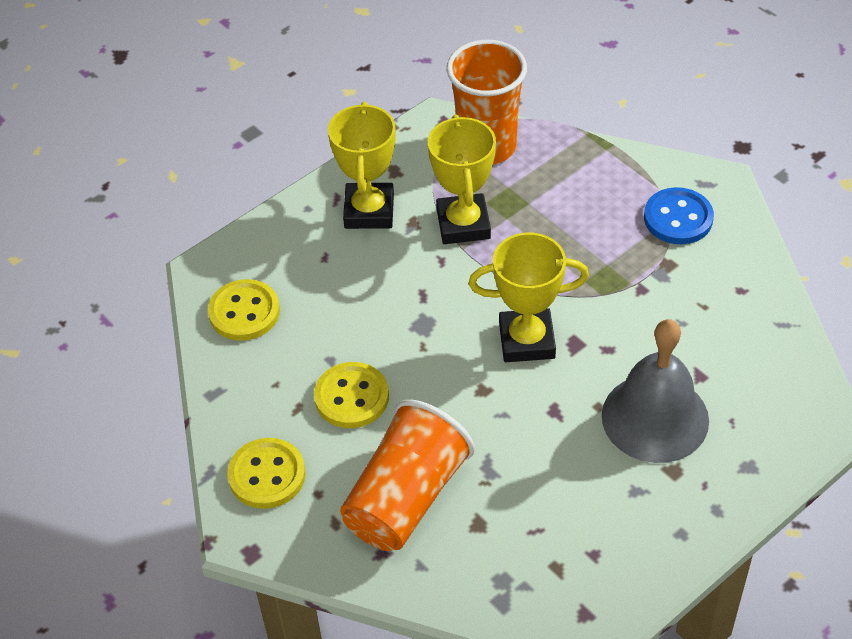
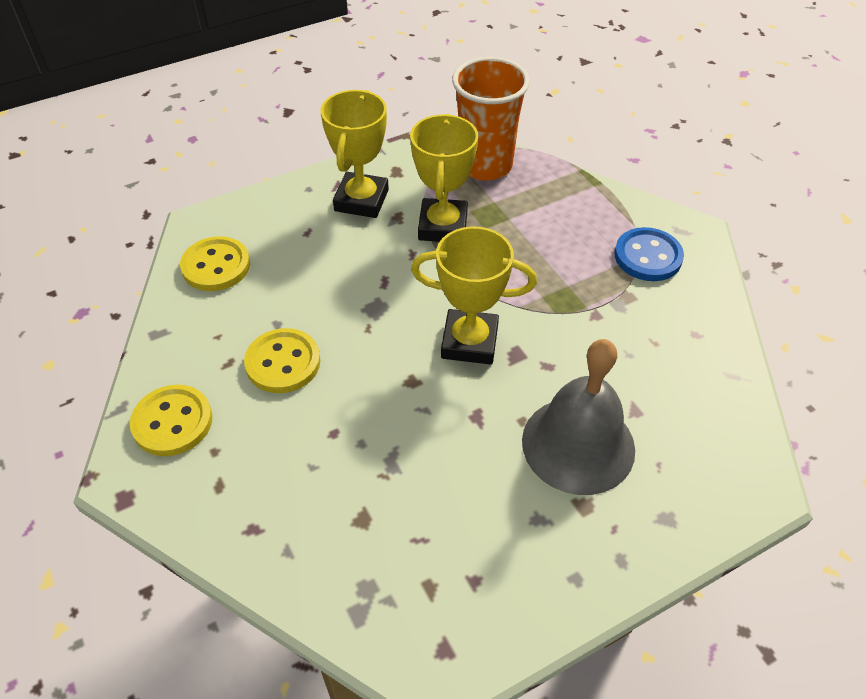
camera: 10 degrees right, 0 degrees up
(406, 497) = (299, 474): orange cup -> none

